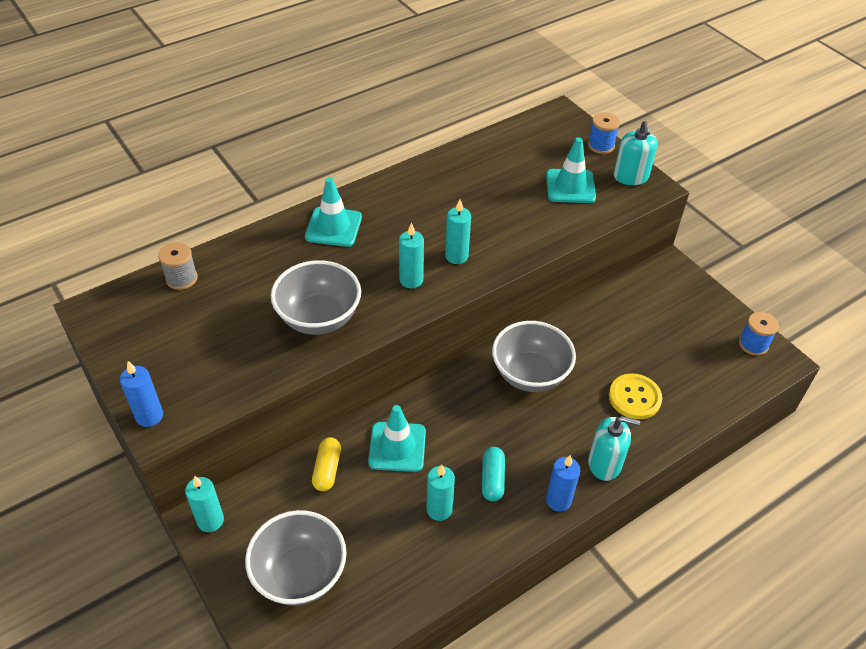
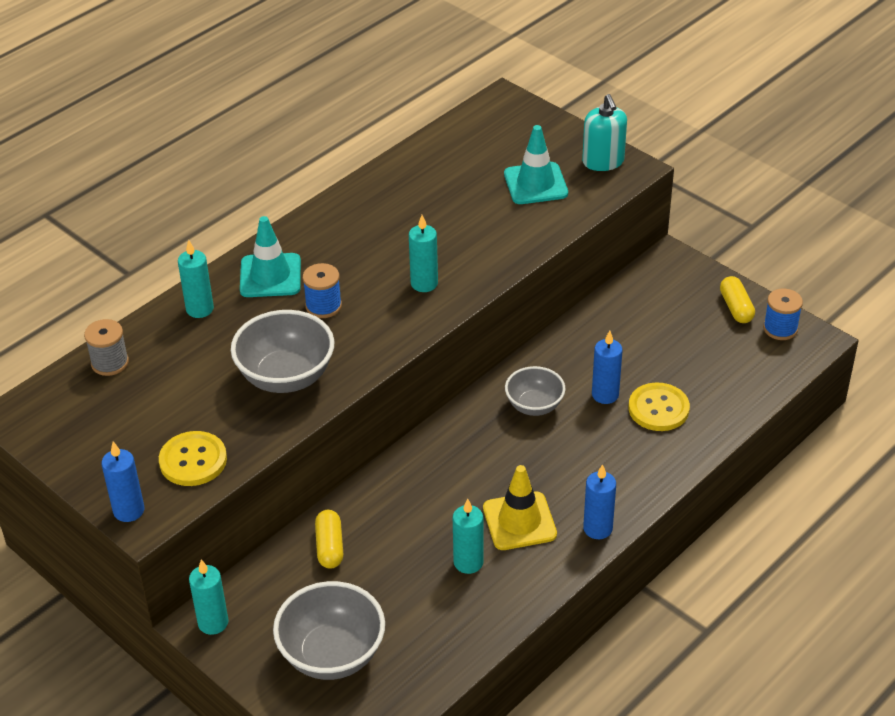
camera: 10 degrees left, 5 degrees down
(218, 380) = (193, 460): none -> yellow button
(397, 447) = (403, 509): turquoise traffic cone -> none
(411, 280) = (379, 318): turquoise candle -> turquoise candle (200, 309)
(492, 479) = (519, 521): turquoise capsule -> yellow traffic cone
(530, 374) = (534, 406): grey bowl -> grey bowl, size x0.62
(591, 376) = (605, 395): none -> blue candle
(601, 145) = (560, 131): blue spool -> blue spool (323, 306)
(604, 464) = (640, 482): turquoise soap dispenser -> none
(718, 319) = (736, 308): none -> yellow capsule

